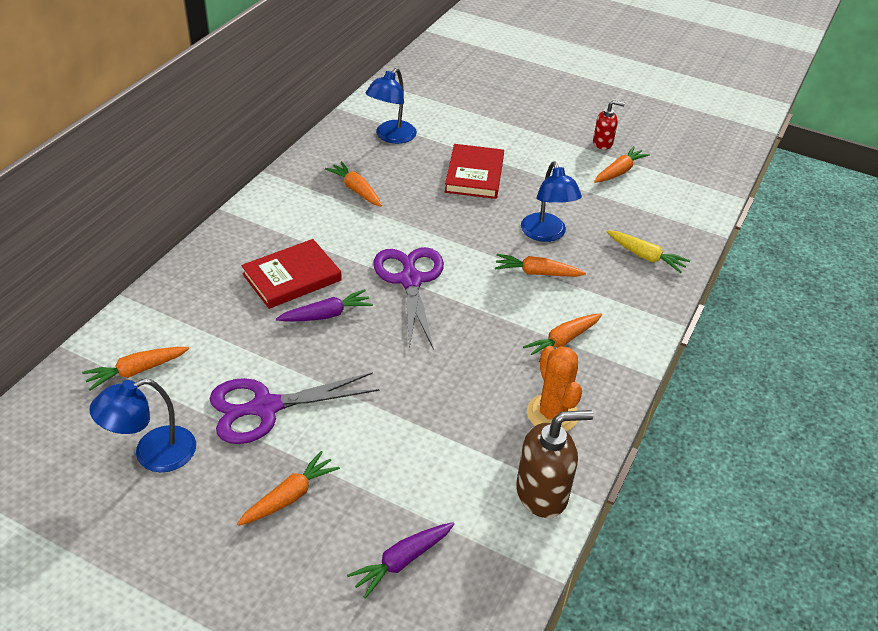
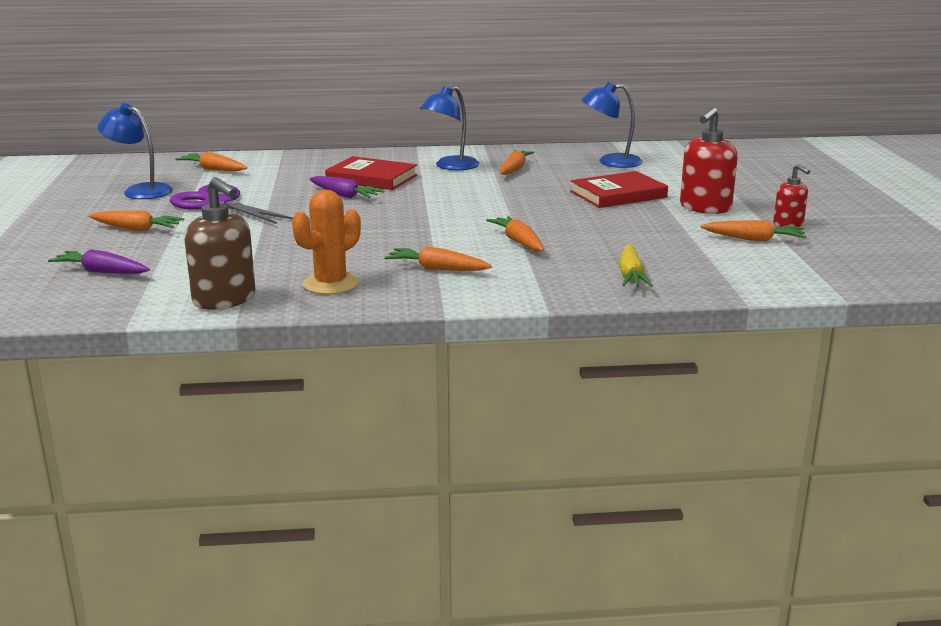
camera: 60 degrees right, 20 degrees down
(410, 280) = (428, 207): purple scissors -> none
(540, 155) = (705, 208): none -> red soap dispenser
(546, 234) = (584, 233): blue lamp -> blue lamp (450, 166)

